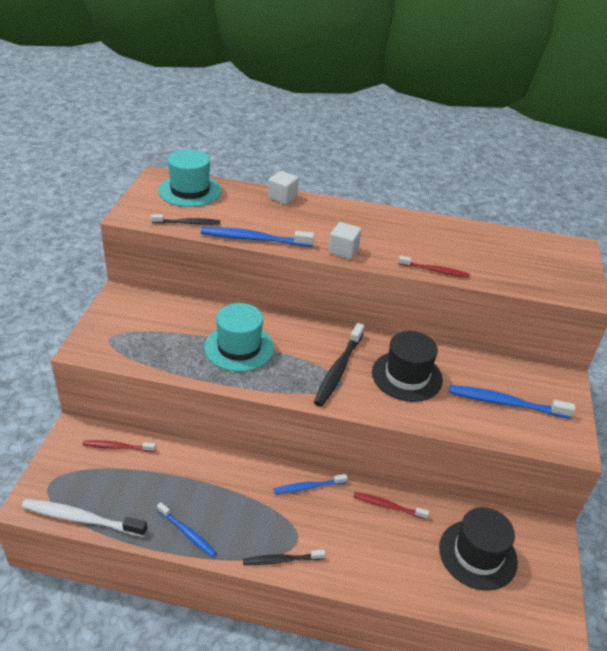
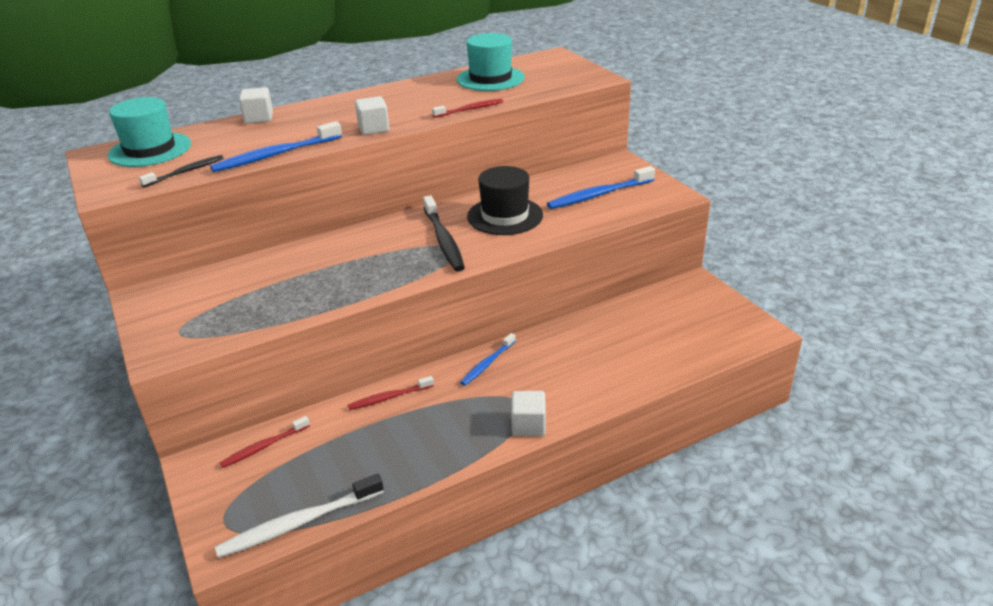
camera: 35 degrees left, 5 degrees down
(187, 533) = (421, 463): blue toothbrush -> none
(239, 347) = (330, 271): turquoise hat -> turquoise hat (490, 78)
(282, 560) = (528, 425): black toothbrush -> white cube
(388, 506) = (567, 336): red toothbrush -> red toothbrush (389, 397)
(477, 554) = (666, 325): black hat -> none

